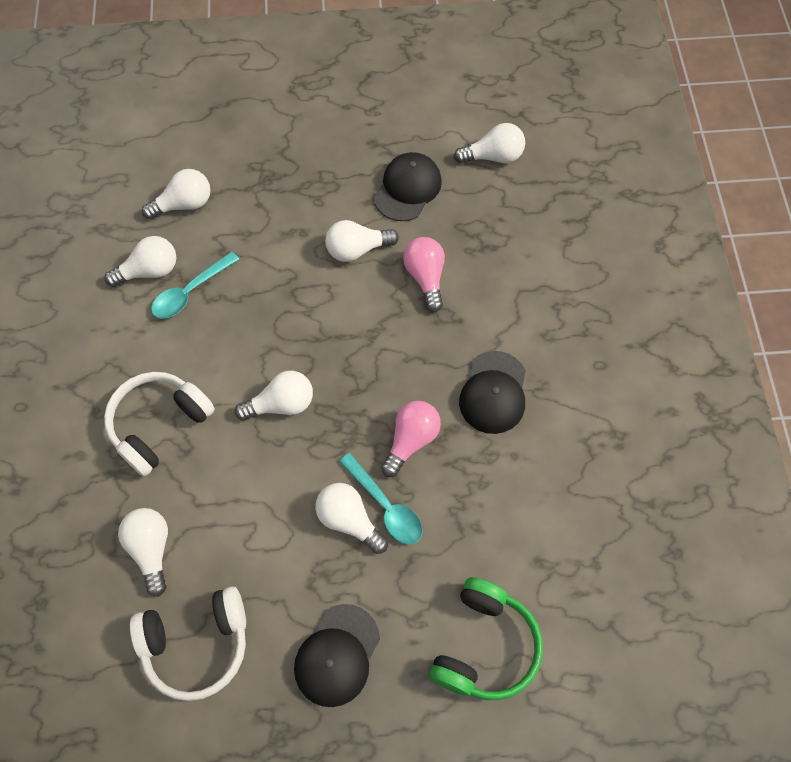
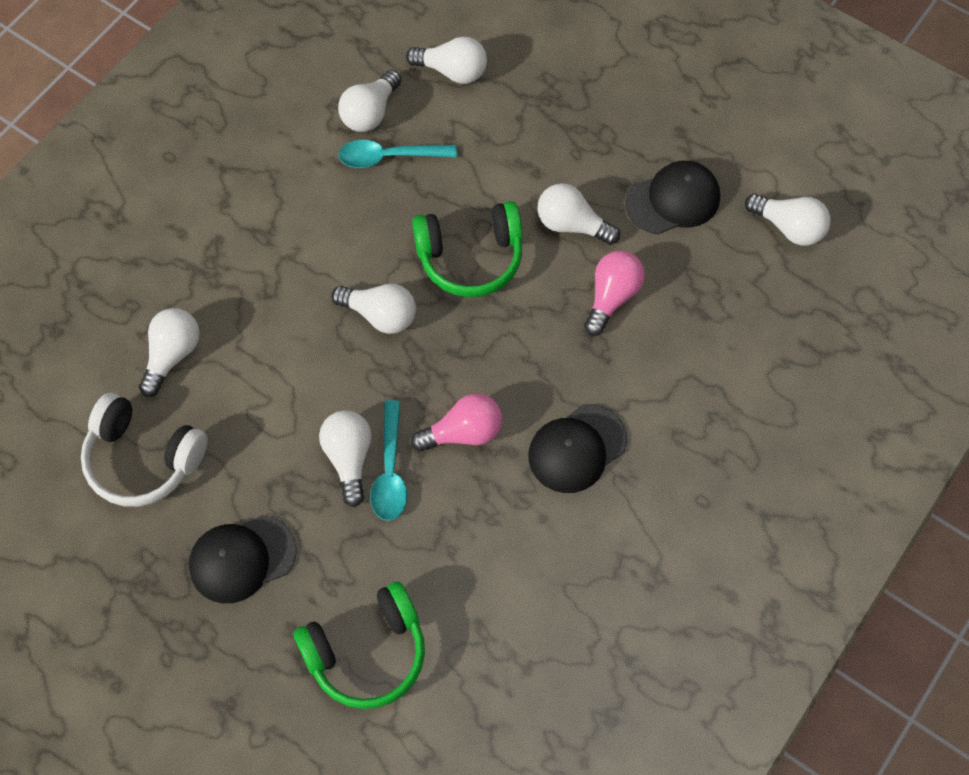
camera: 40 degrees right, 0 degrees up
(149, 271) = (370, 112): white light bulb -> white light bulb turned 105 degrees clockwise
(159, 425) = (265, 255): white headphones -> none
(309, 319) = (470, 258): none -> green headphones

